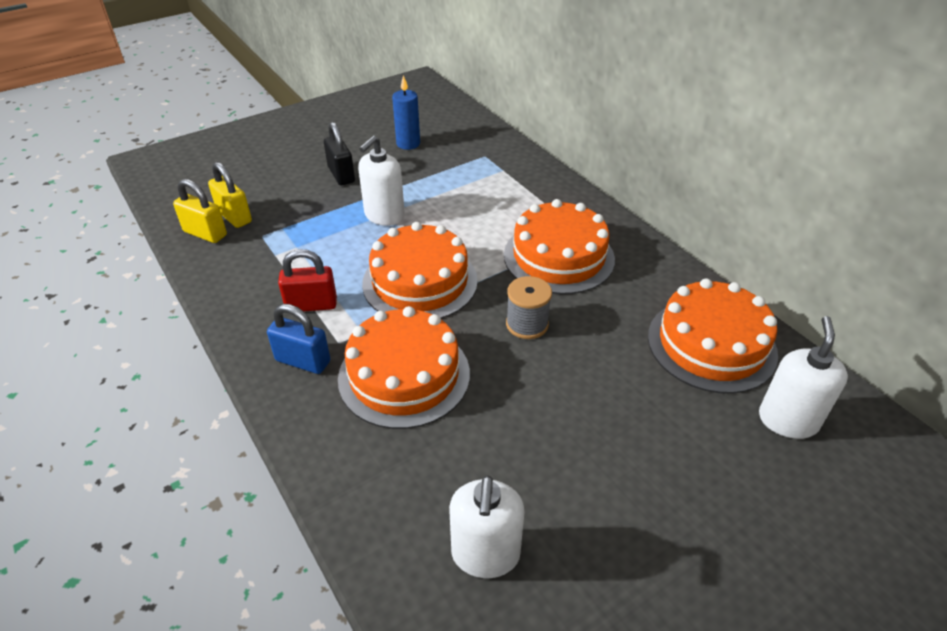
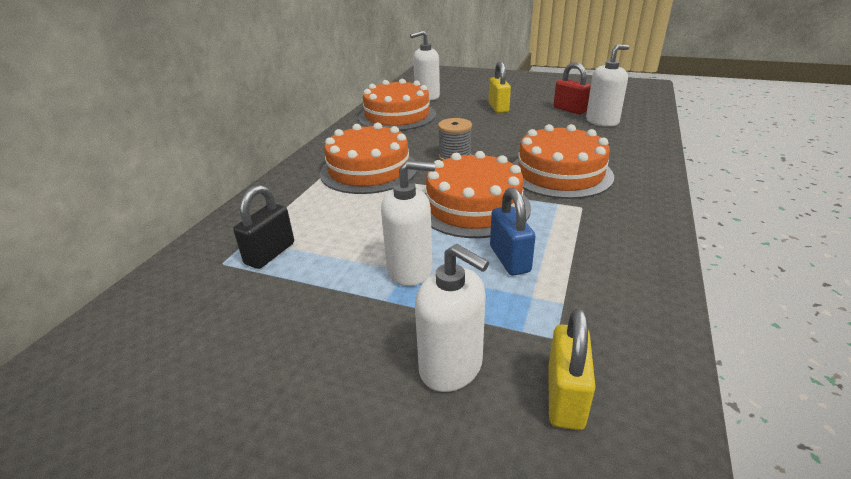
camera: 125 degrees left, 10 degrees down
(205, 233) = (628, 397): yellow padlock -> yellow padlock (498, 108)
(297, 195) = (451, 367): none -> white soap dispenser
(303, 361) = (620, 210): blue padlock -> blue padlock (509, 259)
(311, 305) = (576, 238): red padlock -> red padlock (570, 110)
(341, 175) = (361, 357): black padlock -> black padlock (270, 254)
(408, 144) = (223, 341): blue candle -> none

